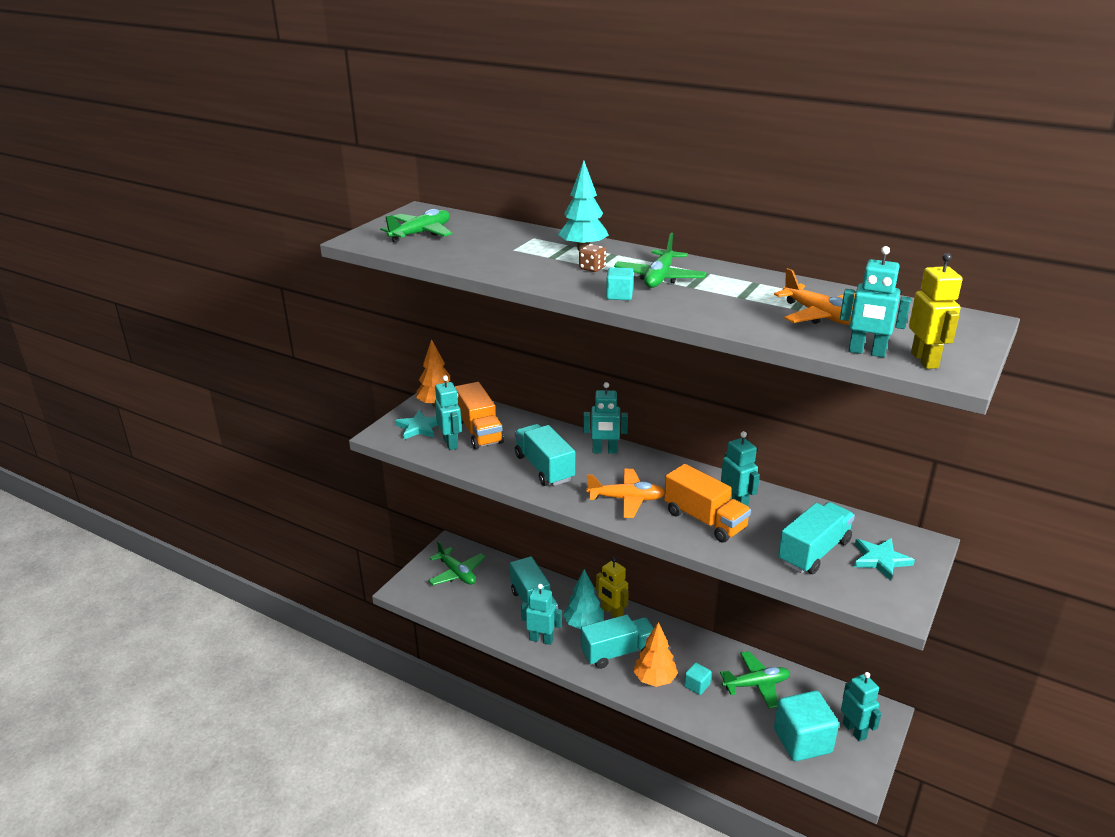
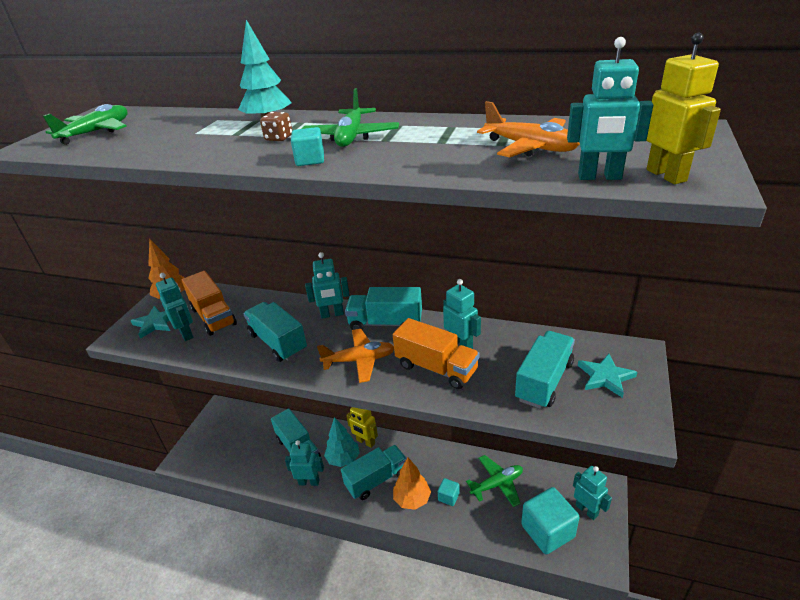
camera: 10 degrees left, 5 degrees up
(457, 573) = (228, 433): green plane -> none
(660, 469) = (385, 323): none -> turquoise truck

